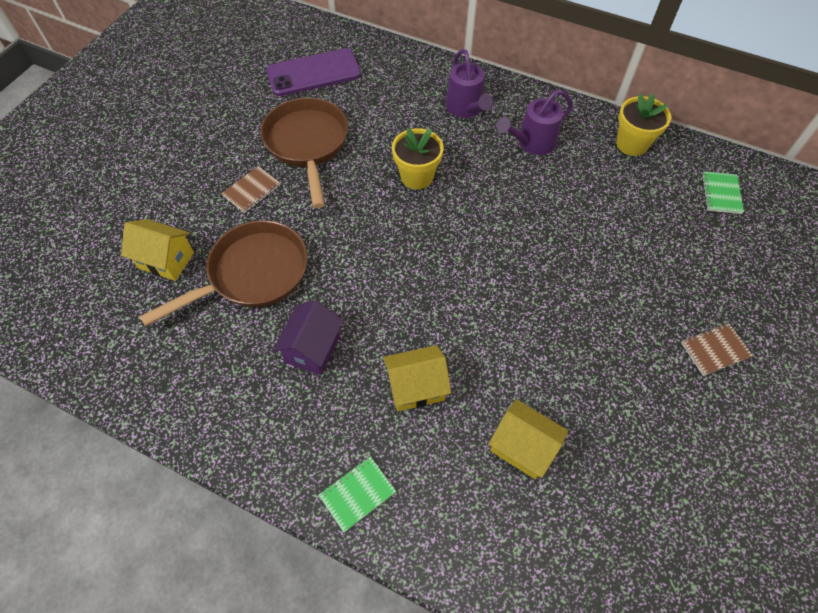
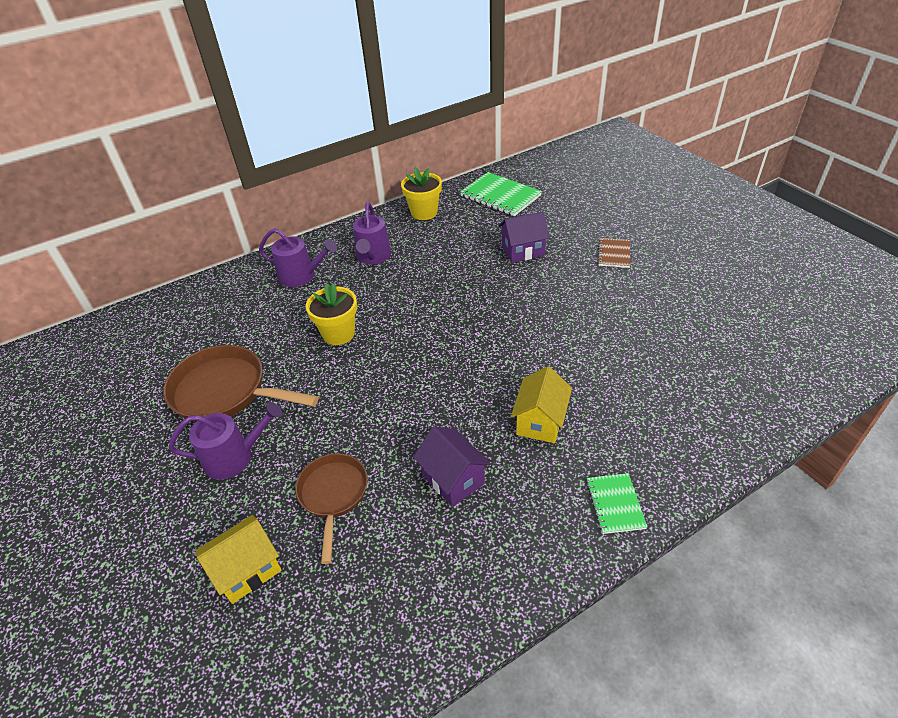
camera: 55 degrees left, 15 degrees down
(252, 190) = (234, 457): brown notebook -> purple watering can
(253, 274) = (333, 495): brown pan -> brown pan, size x0.64
(313, 73) = (147, 353): purple phone -> none
(522, 447) = (630, 380): yellow house -> none
(645, 259) = (522, 251): none -> purple house
(721, 193) = (500, 196): green notebook -> green notebook, size x1.77

